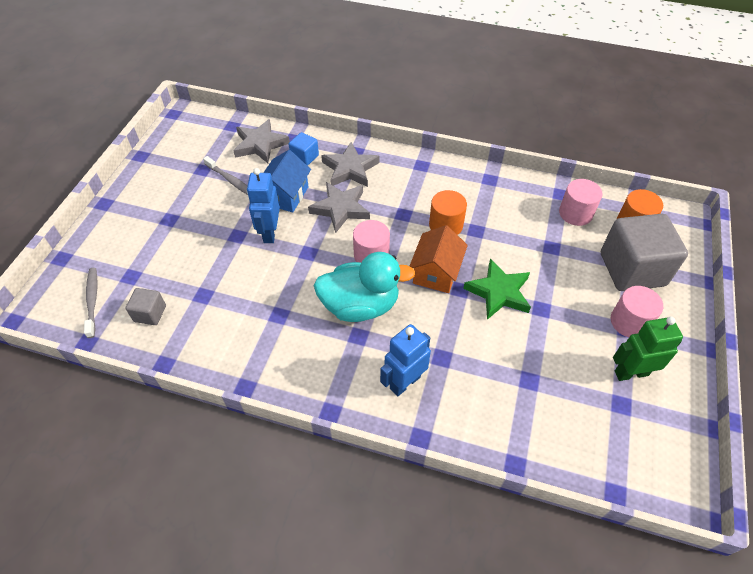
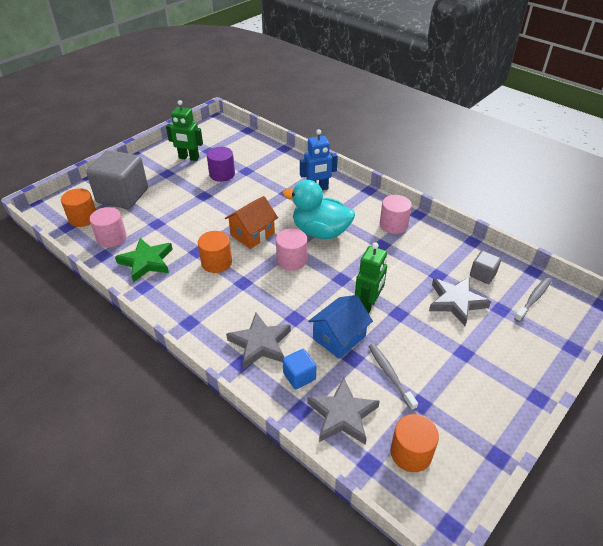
camera: 155 degrees left, 10 degrees down
(92, 301) = (533, 299): grey toothbrush -> grey toothbrush turned 150 degrees counterclockwise
(204, 139) = (411, 453): none -> orange cylinder
(269, 233) = (368, 305): blue robot -> green robot
(340, 209) = (294, 305): grey star -> grey star (456, 302)
(499, 292) = (221, 211): green star -> green star (146, 262)
(554, 357) = (222, 174): none -> purple cylinder
(629, 322) = (161, 175): pink cylinder -> pink cylinder (393, 225)

